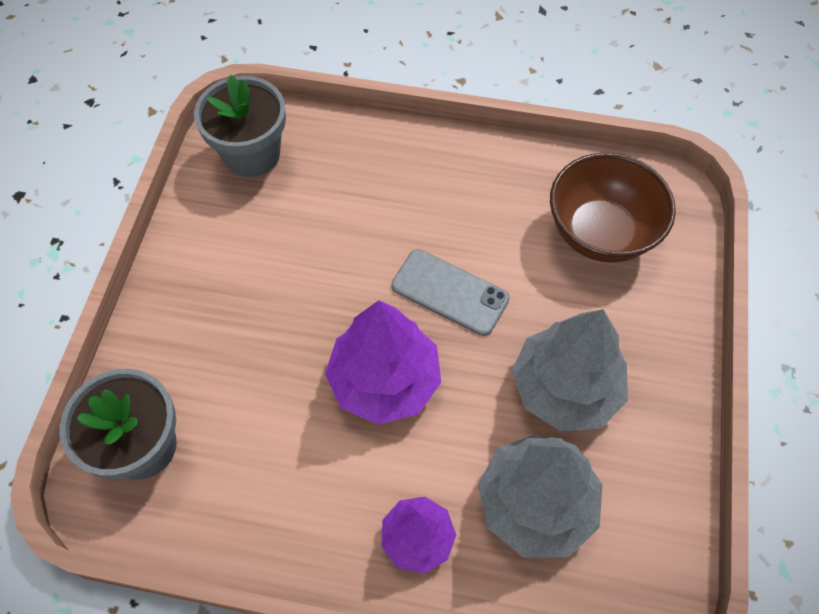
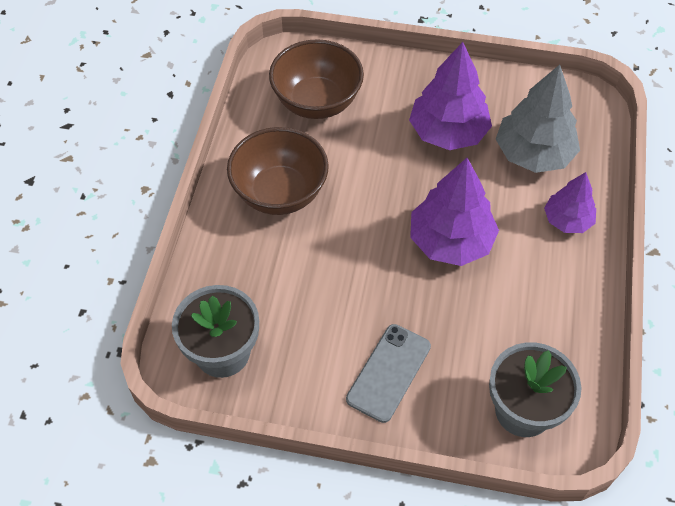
camera: 90 degrees left, 5 degrees down
(450, 292) = (371, 198): grey phone -> grey phone (388, 372)
(454, 197) = (280, 193): none -> brown bowl
(565, 388) = (448, 132): grey tree -> purple tree

